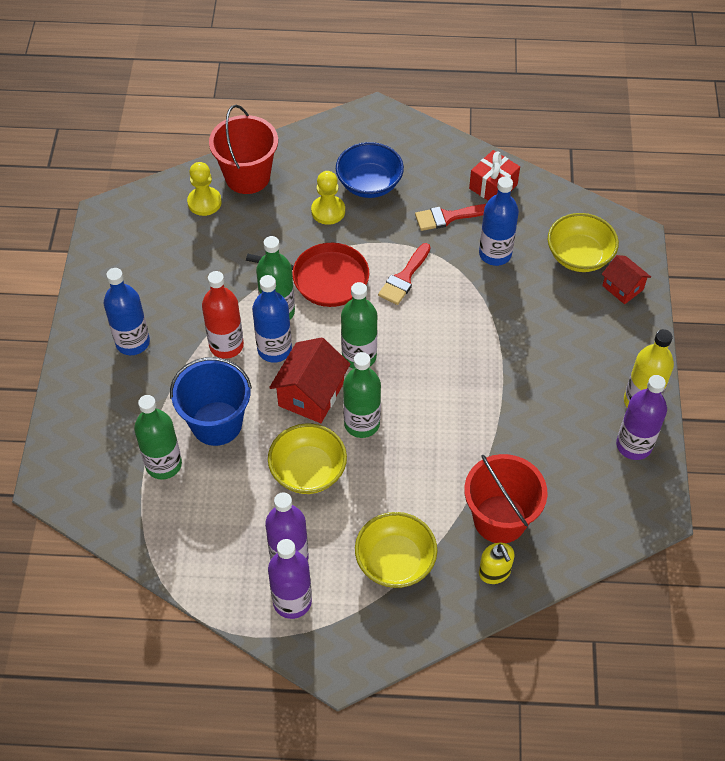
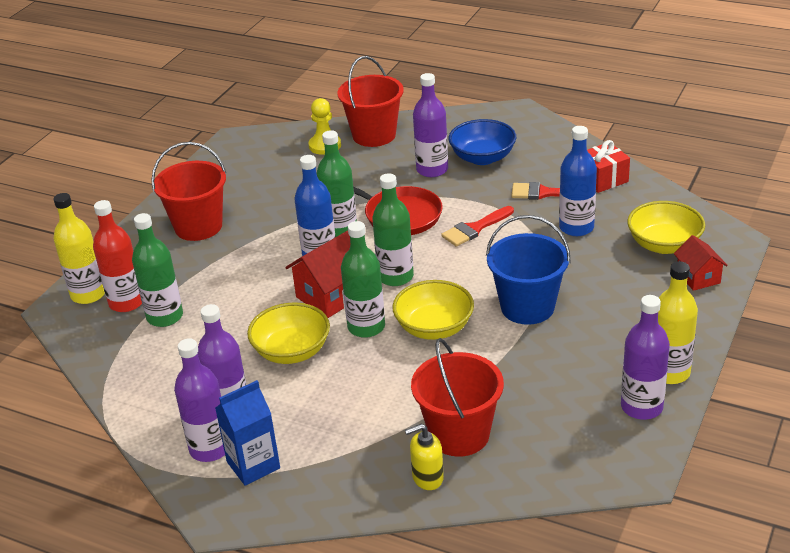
camera: 25 degrees right, 20 degrees down
(69, 458) = (88, 294): none -> yellow bottle
(132, 342) = (198, 226): blue bottle -> red bucket
(216, 423) = (232, 298): blue bucket -> blue bucket (527, 307)
(226, 345) = (278, 245): red bottle -> red bottle (126, 302)
(328, 211) = (432, 170): yellow pawn -> purple bottle
(340, 606) = (253, 465): none -> blue carton
(395, 561) = (330, 442): yellow bowl -> yellow bowl (434, 328)
(494, 572) = (427, 477): yellow soap dispenser -> yellow soap dispenser turned 75 degrees clockwise

